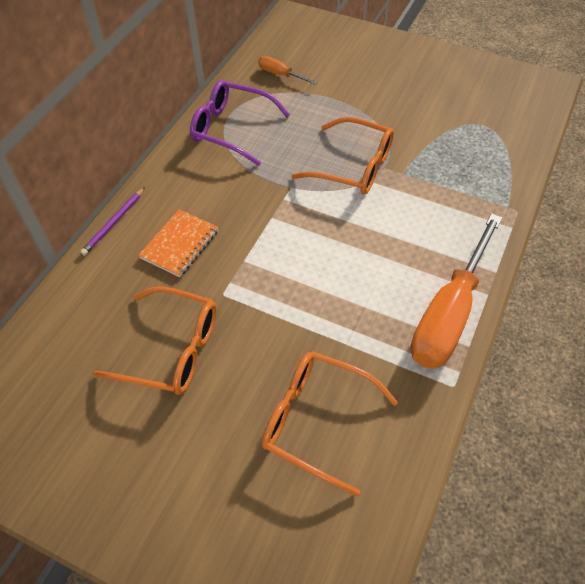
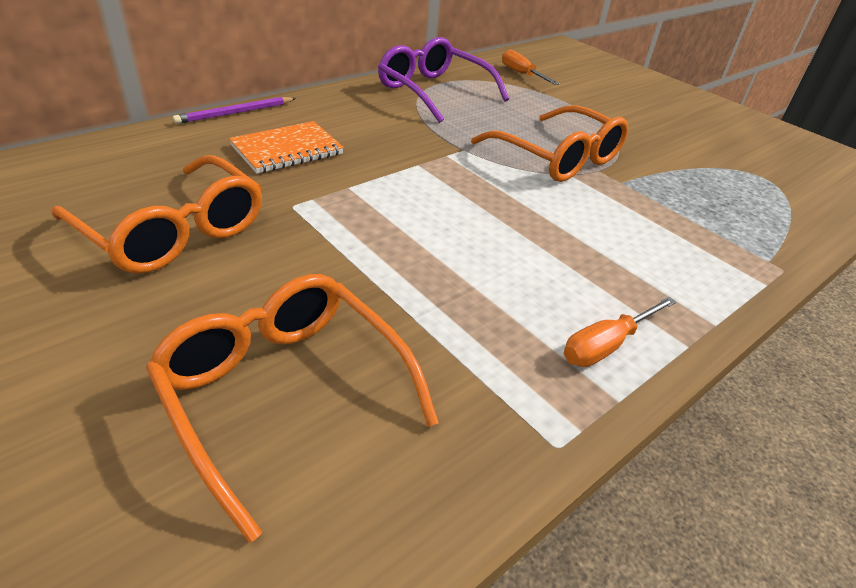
camera: 20 degrees right, 15 degrees down
(449, 314) = (606, 345): orange screwdriver -> orange screwdriver, size x0.44

